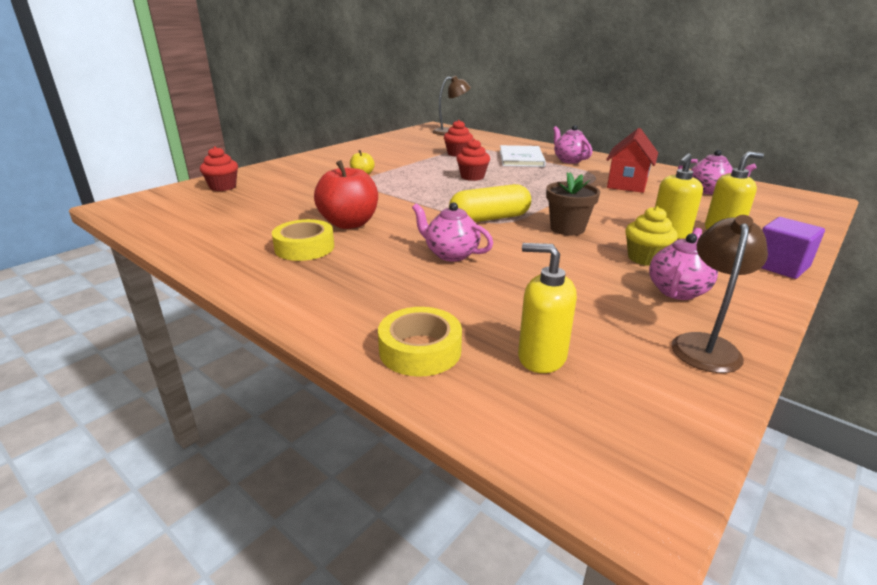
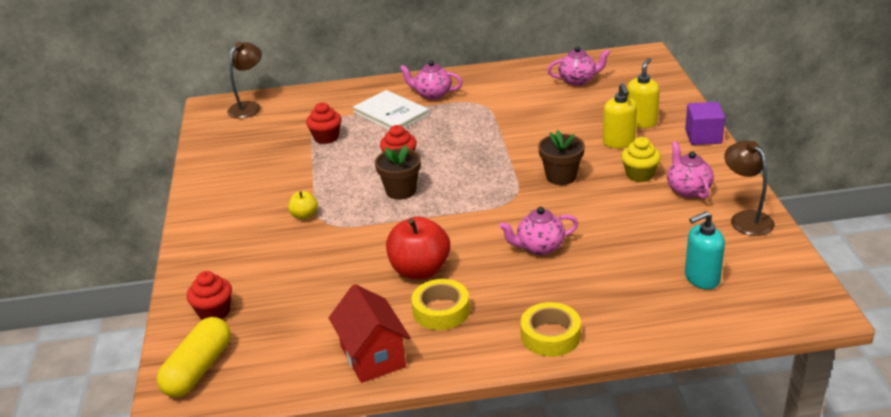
camera: 45 degrees left, 5 degrees up
(420, 350) = (650, 318): yellow tape -> yellow tape (550, 336)
(438, 188) = (401, 191): none -> brown flower pot
(489, 218) = (500, 199): yellow capsule -> yellow capsule (198, 369)
(541, 357) = (701, 278): yellow soap dispenser -> turquoise soap dispenser
(627, 184) = (519, 103): red house -> red house (372, 356)

